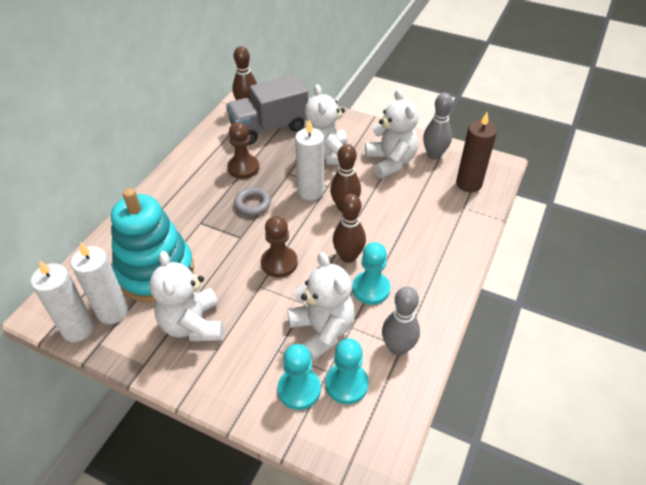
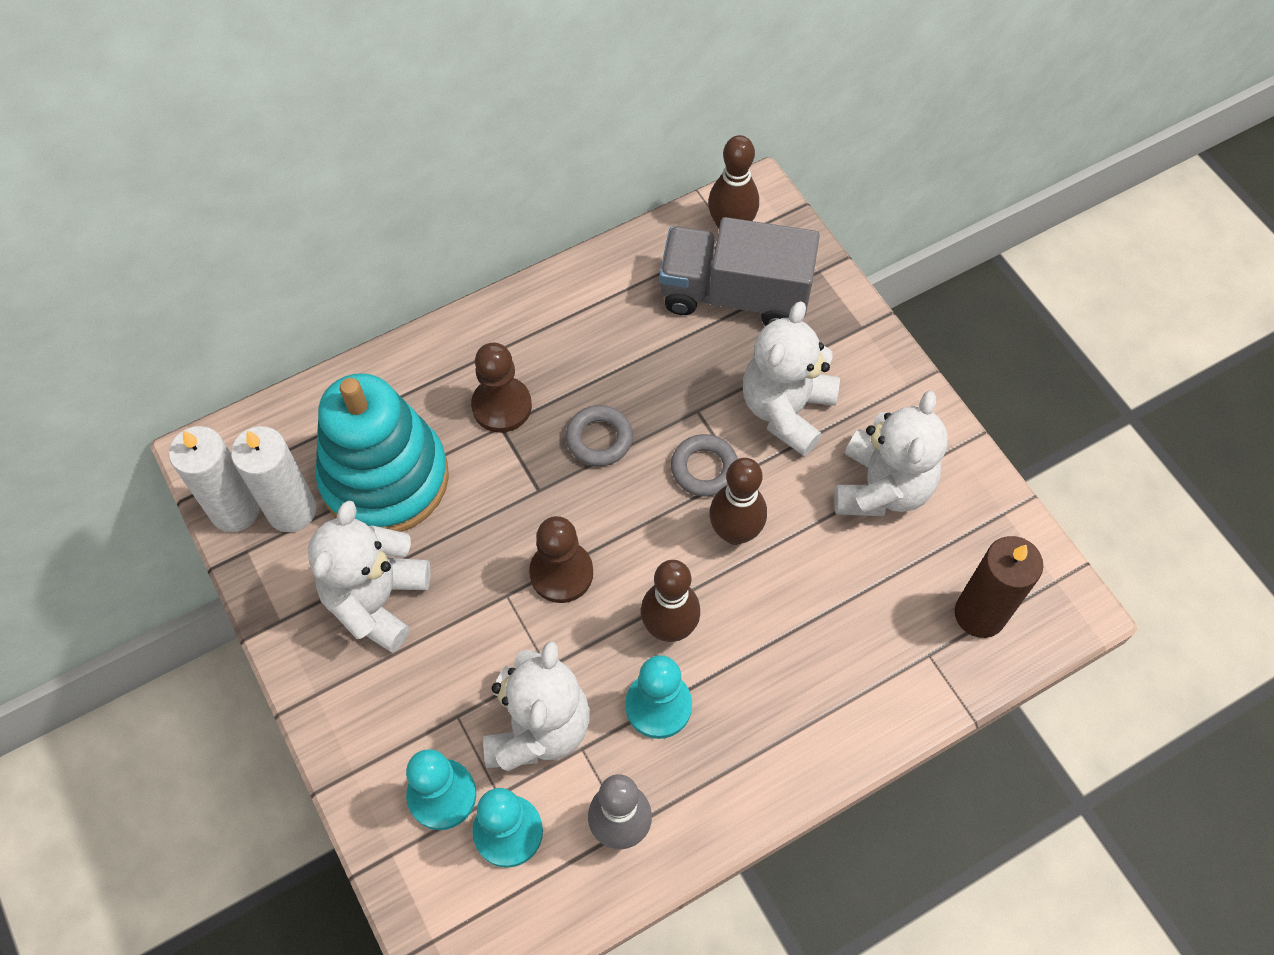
camera: 35 degrees right, 15 degrees up
(243, 168) = (634, 357): brown pawn -> brown pawn (502, 406)
(310, 191) = (704, 468): white candle -> grey ring
(434, 155) = (970, 518): grey bowling pin -> none

